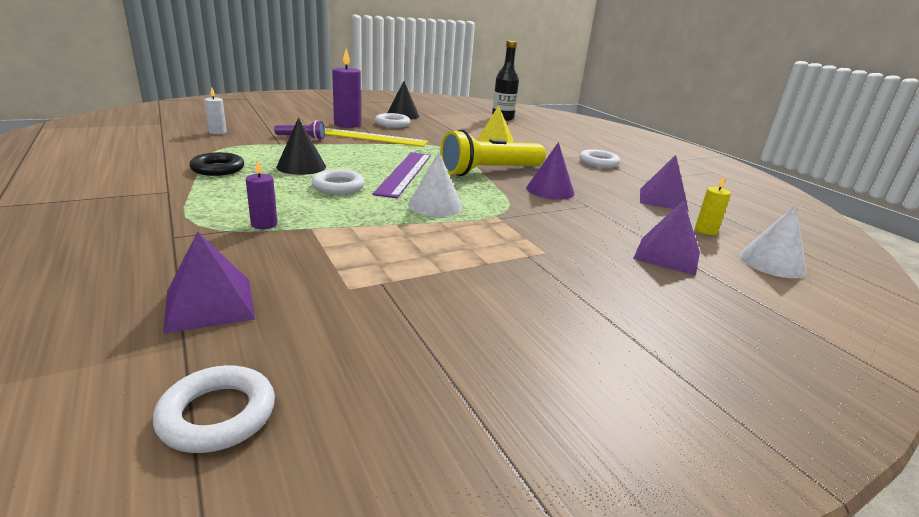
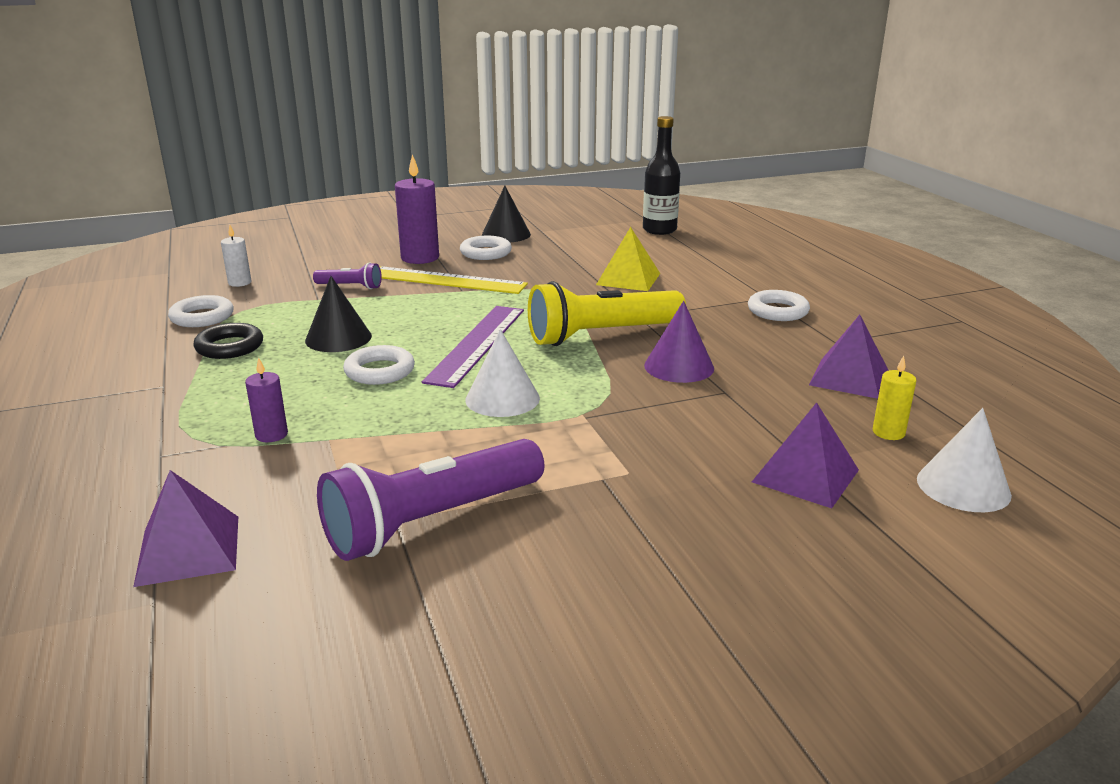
camera: 10 degrees right, 0 degrees up
(217, 415) = (176, 685): white ring -> white ring (202, 317)
(410, 283) = (432, 521): none -> purple flashlight

